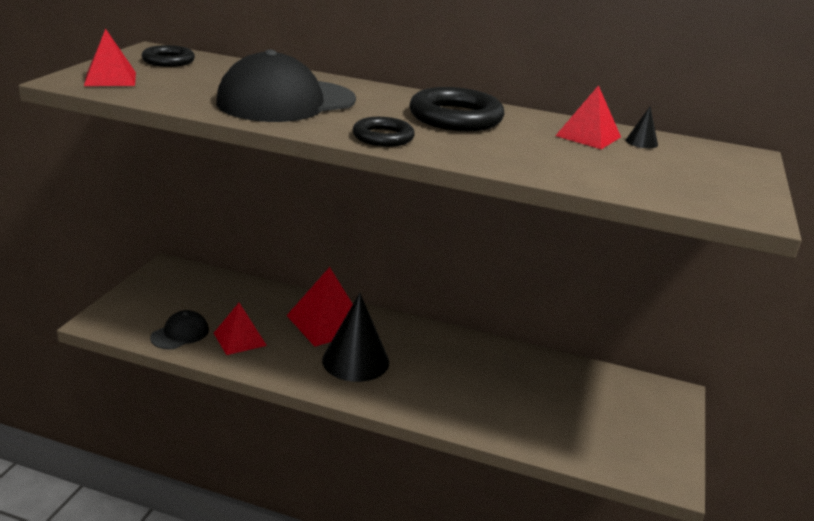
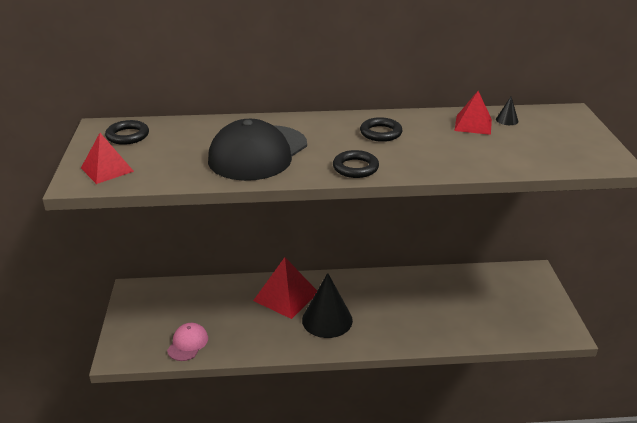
camera: 20 degrees left, 5 degrees up
(180, 334) = (188, 343): black cap -> pink cap
(240, 339) = (234, 332): red pyramid -> none
(455, 117) = (380, 133): black ring -> black ring, size x0.60

